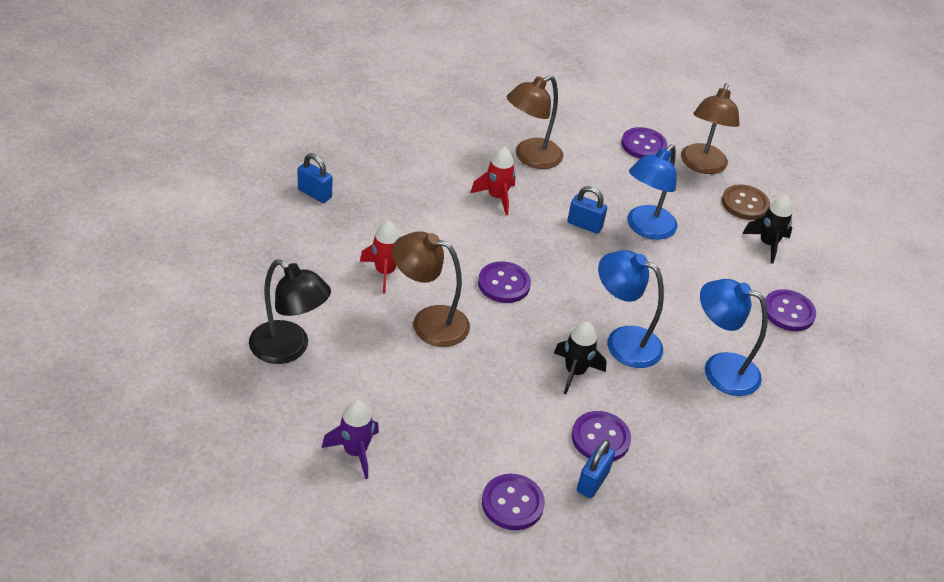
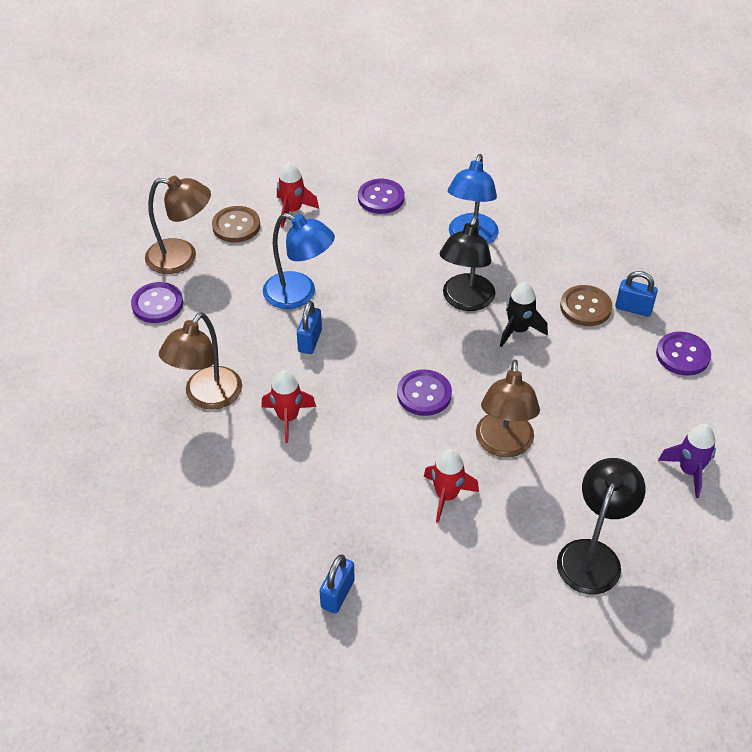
camera: 95 degrees left, 5 degrees up
(530, 158) = (207, 397): brown lamp -> brown lamp turned 75 degrees clockwise
(600, 438) = (585, 307): purple button -> brown button
(623, 341) = (465, 301): blue lamp -> black lamp
(767, 244) = (292, 210): black rocket -> red rocket

